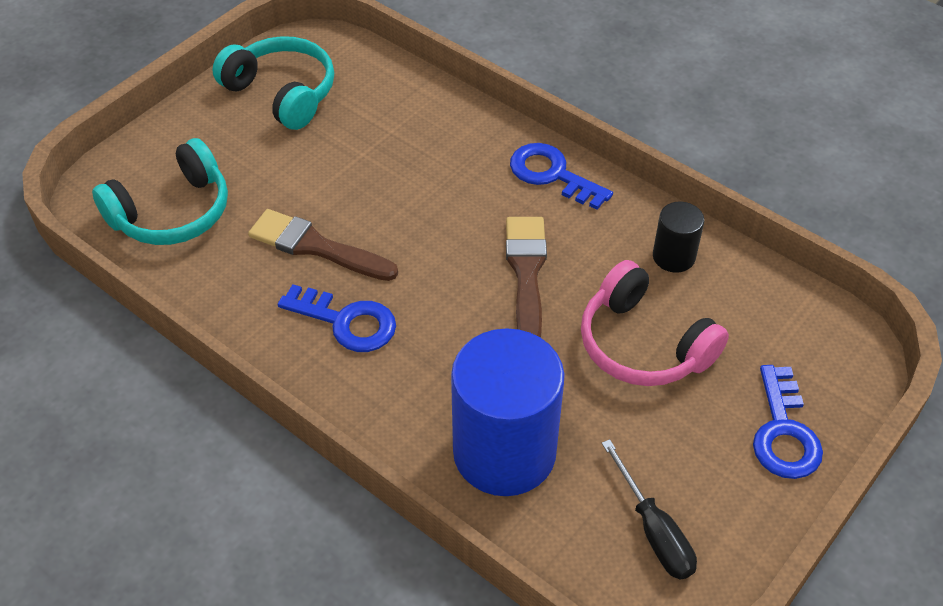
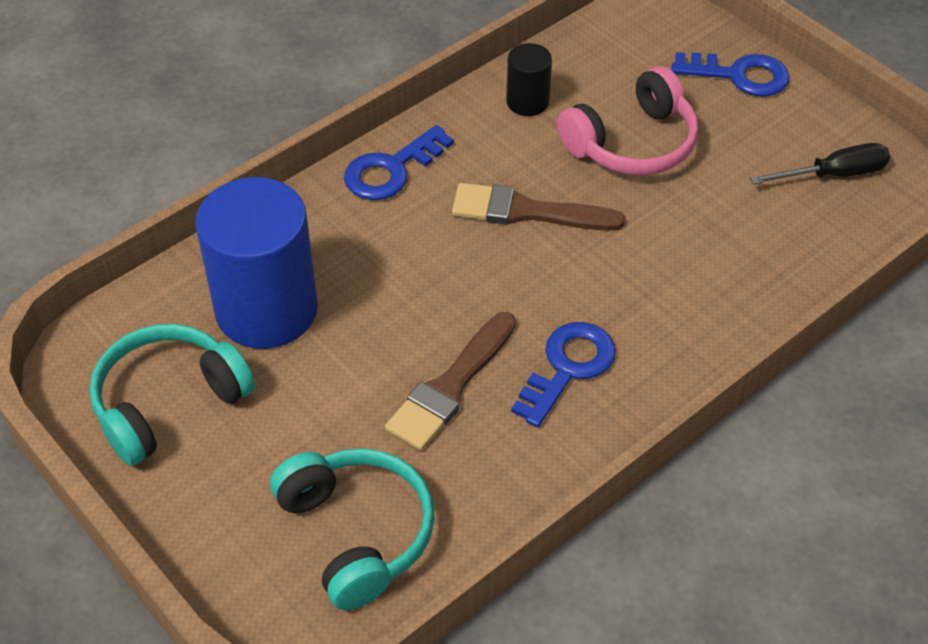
camera: 80 degrees left, 0 degrees up
(504, 452) = (747, 261): blue cylinder -> blue cylinder (266, 309)

